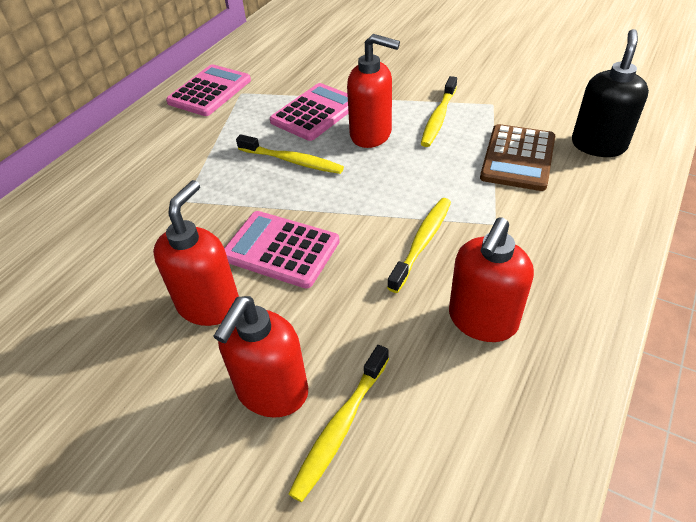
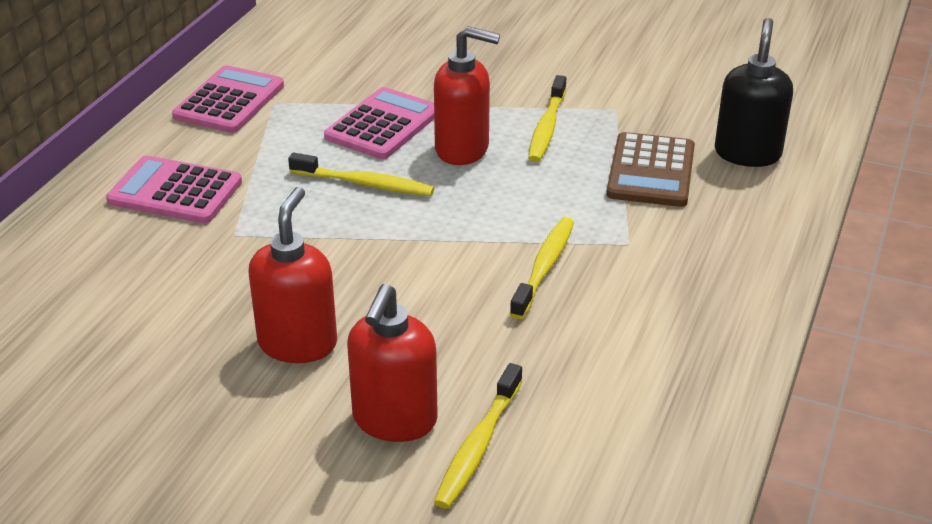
camera: 10 degrees left, 10 degrees down
(281, 250) = (372, 282): pink calculator -> pink calculator (175, 192)
(482, 320) = (622, 340): red soap dispenser -> none

